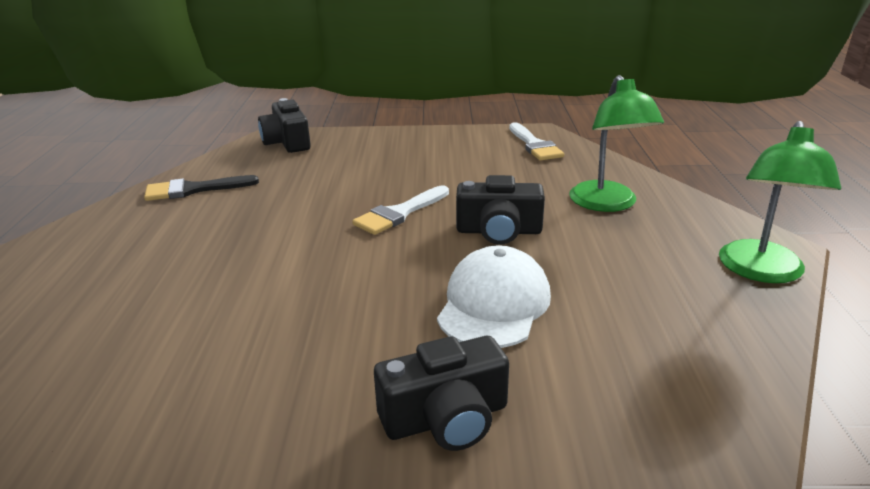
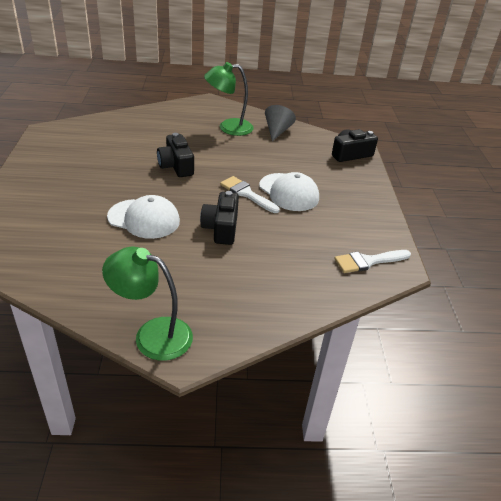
camera: 85 degrees right, 10 degrees up
(193, 190) = (277, 131): black brush -> grey cone
(392, 183) = (289, 192): none -> white cap
(446, 418) = (68, 200): black camera -> black camera (176, 166)
(607, 204) = (257, 282): green lamp -> green lamp (228, 127)

